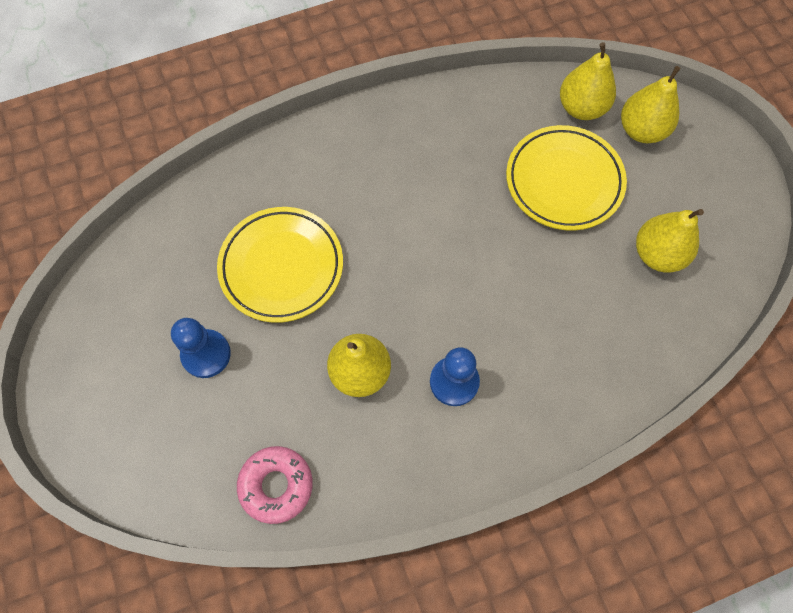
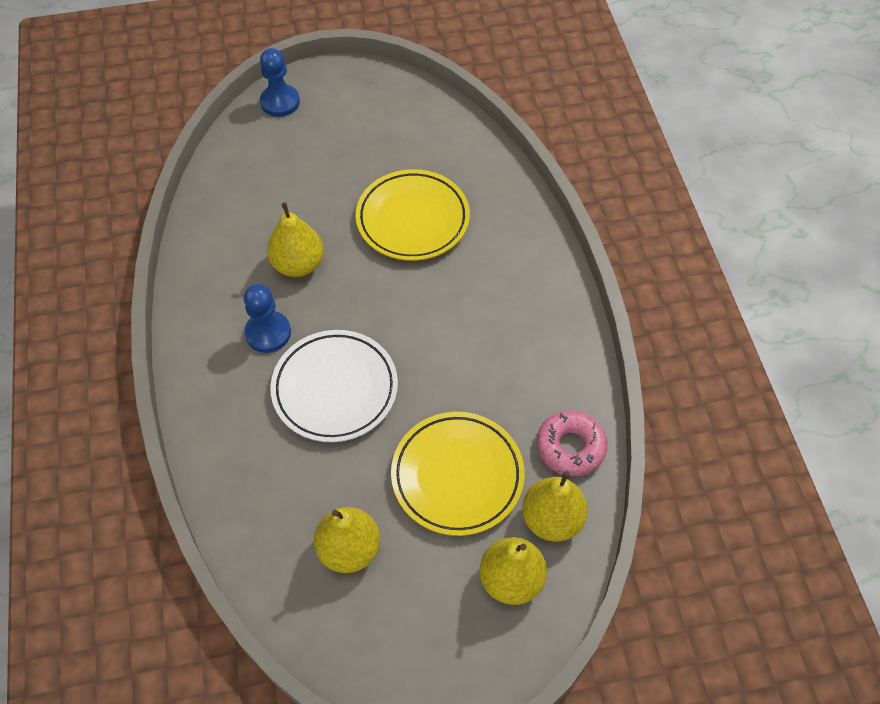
camera: 100 degrees right, 10 degrees down
(206, 354) = (345, 162): blue pawn -> blue pawn (280, 102)
(276, 485) = (223, 198): pink donut -> pink donut (570, 447)
(504, 300) = (335, 389): none -> white plate

